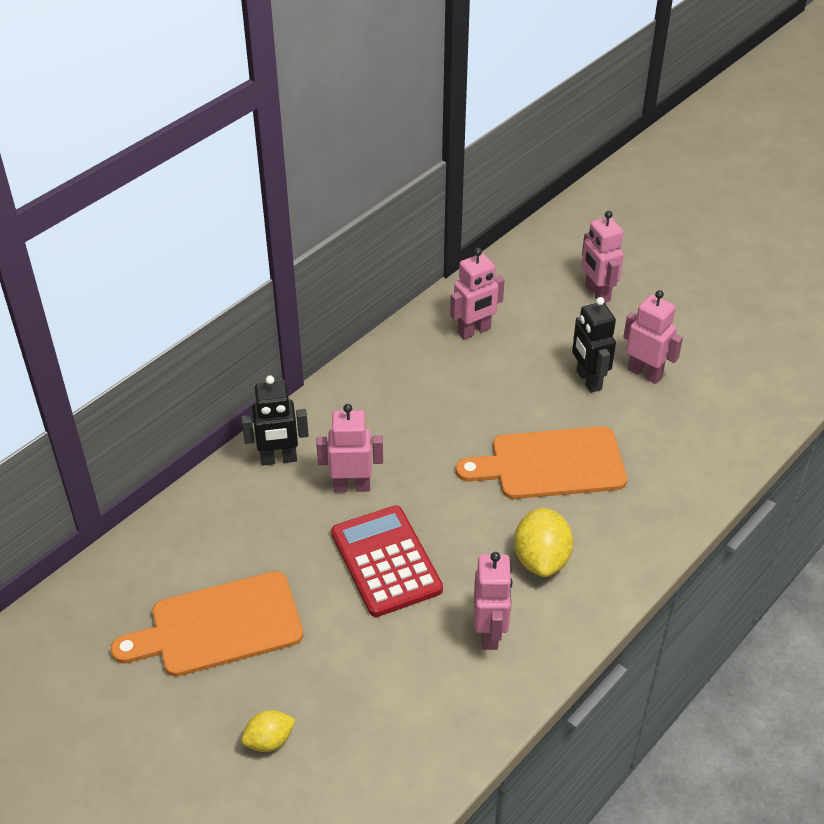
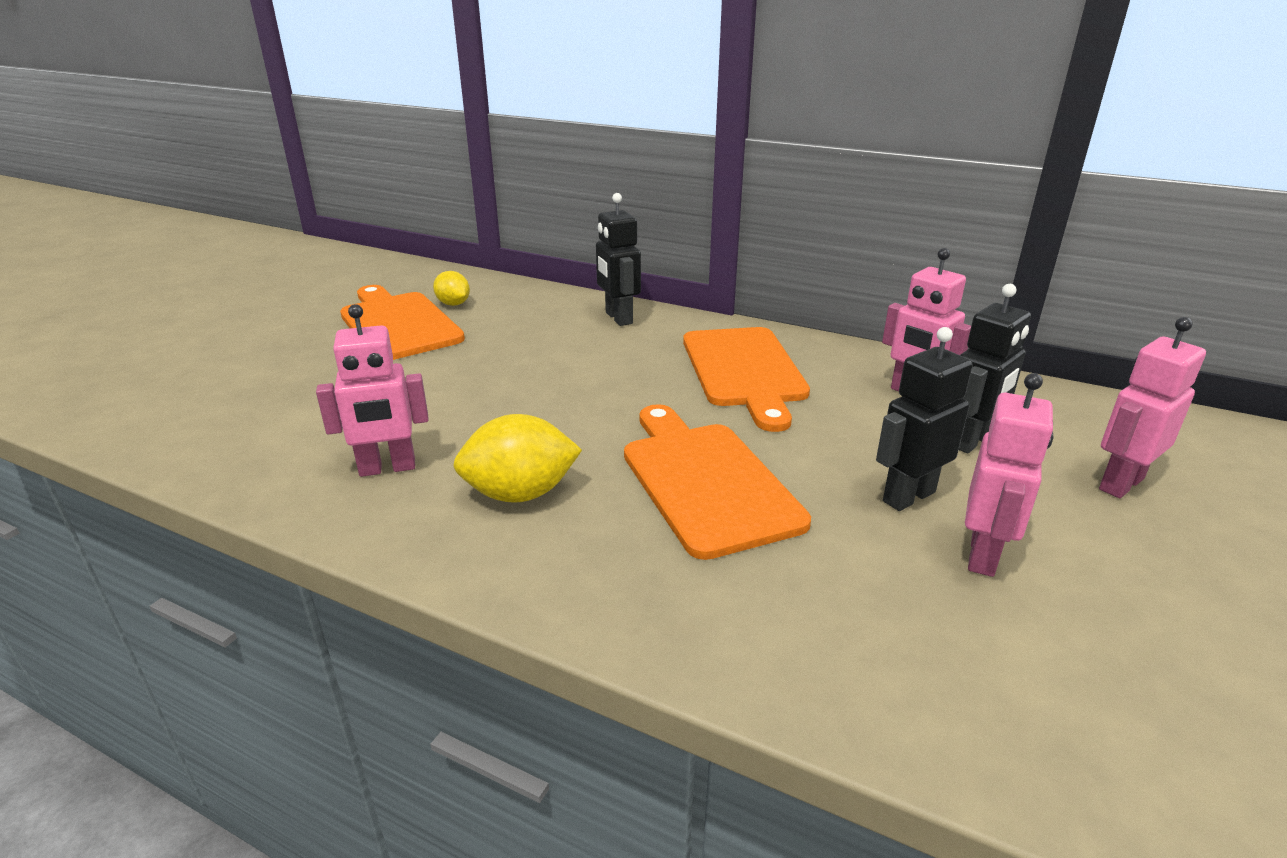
camera: 75 degrees right, 15 degrees down
(269, 741) = (257, 364): yellow lemon -> yellow lemon (453, 304)
(351, 486) = (598, 356): pink robot -> none
(386, 561) = (493, 389): red calculator -> none
(410, 405) = (744, 371): none -> orange cutting board
(539, 330) = (971, 441): none -> black robot

